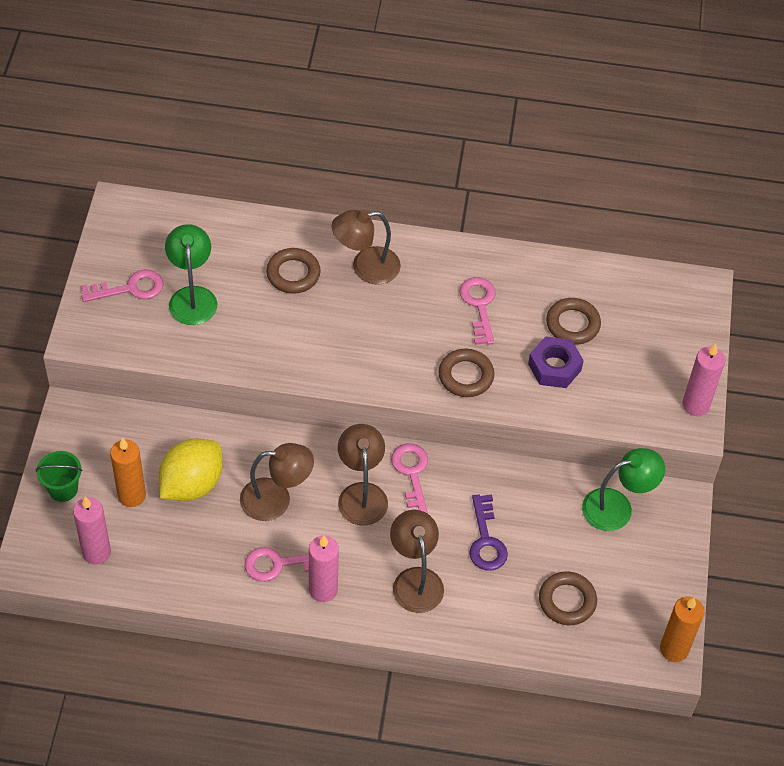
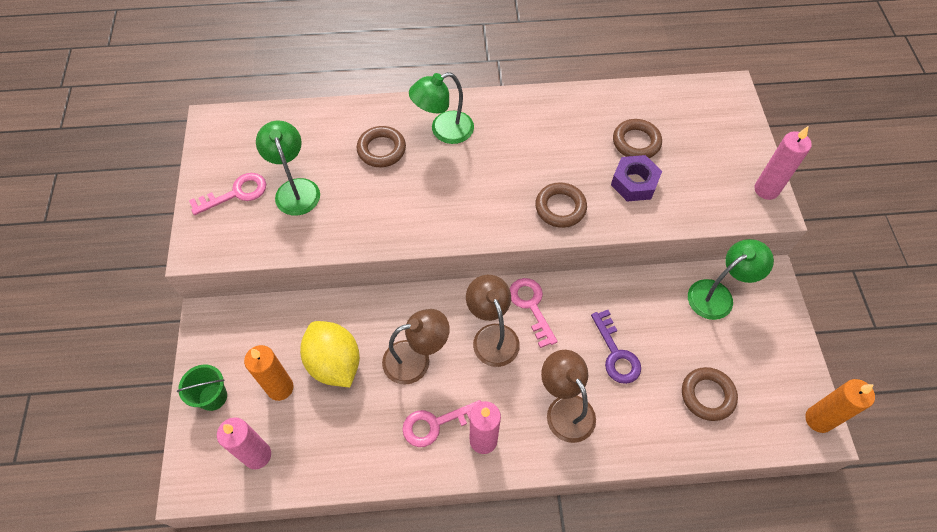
camera: 10 degrees left, 5 degrees up
(192, 484) = (334, 363): yellow lemon -> yellow lemon turned 60 degrees counterclockwise
(366, 267) = (444, 131): brown lamp -> green lamp
(479, 306) = (551, 143): pink key -> none

